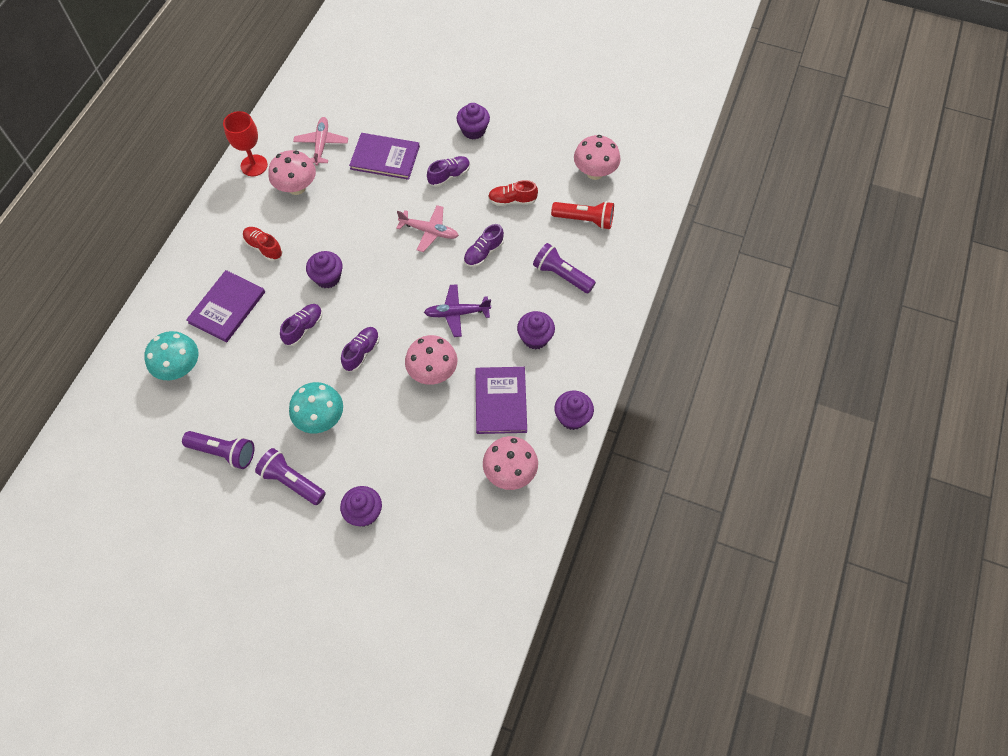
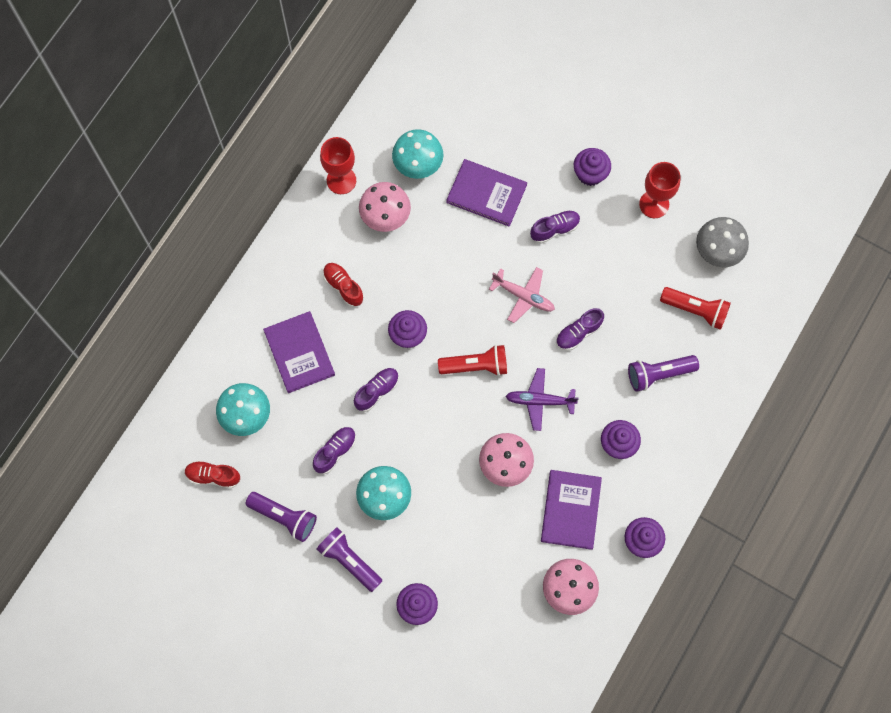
camera: 10 degrees right, 10 degrees up
(227, 307) = (299, 353): purple book -> purple book turned 60 degrees counterclockwise
(321, 144) = (418, 165): pink plane -> turquoise mushroom
(361, 352) = (434, 430): purple shoe -> purple shoe (335, 451)
(394, 293) = (476, 366): none -> red flashlight
(512, 200) = (620, 272): red shoe -> red shoe (213, 476)
(533, 145) = (654, 204): none -> red goblet
(562, 275) = (658, 374): purple flashlight -> purple flashlight turned 60 degrees counterclockwise
(595, 172) = (717, 251): pink mushroom -> grey mushroom

